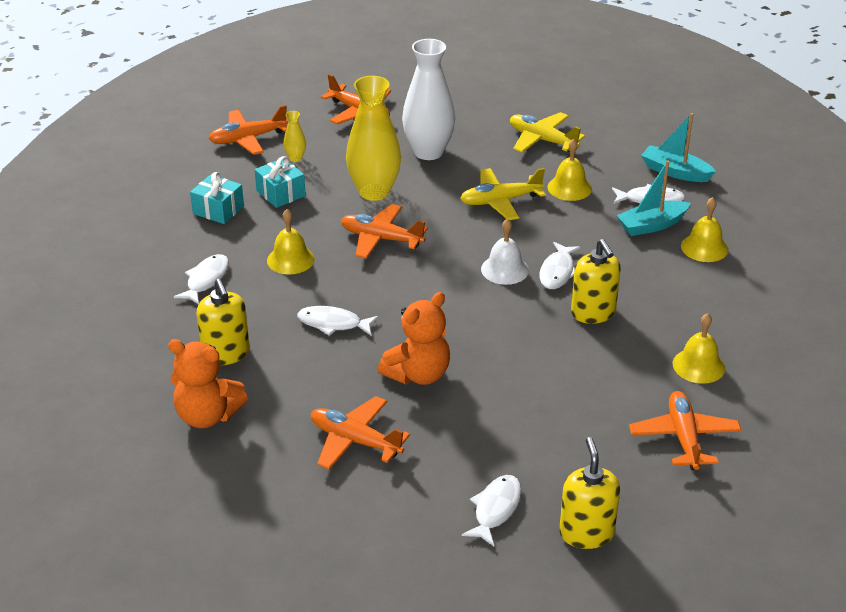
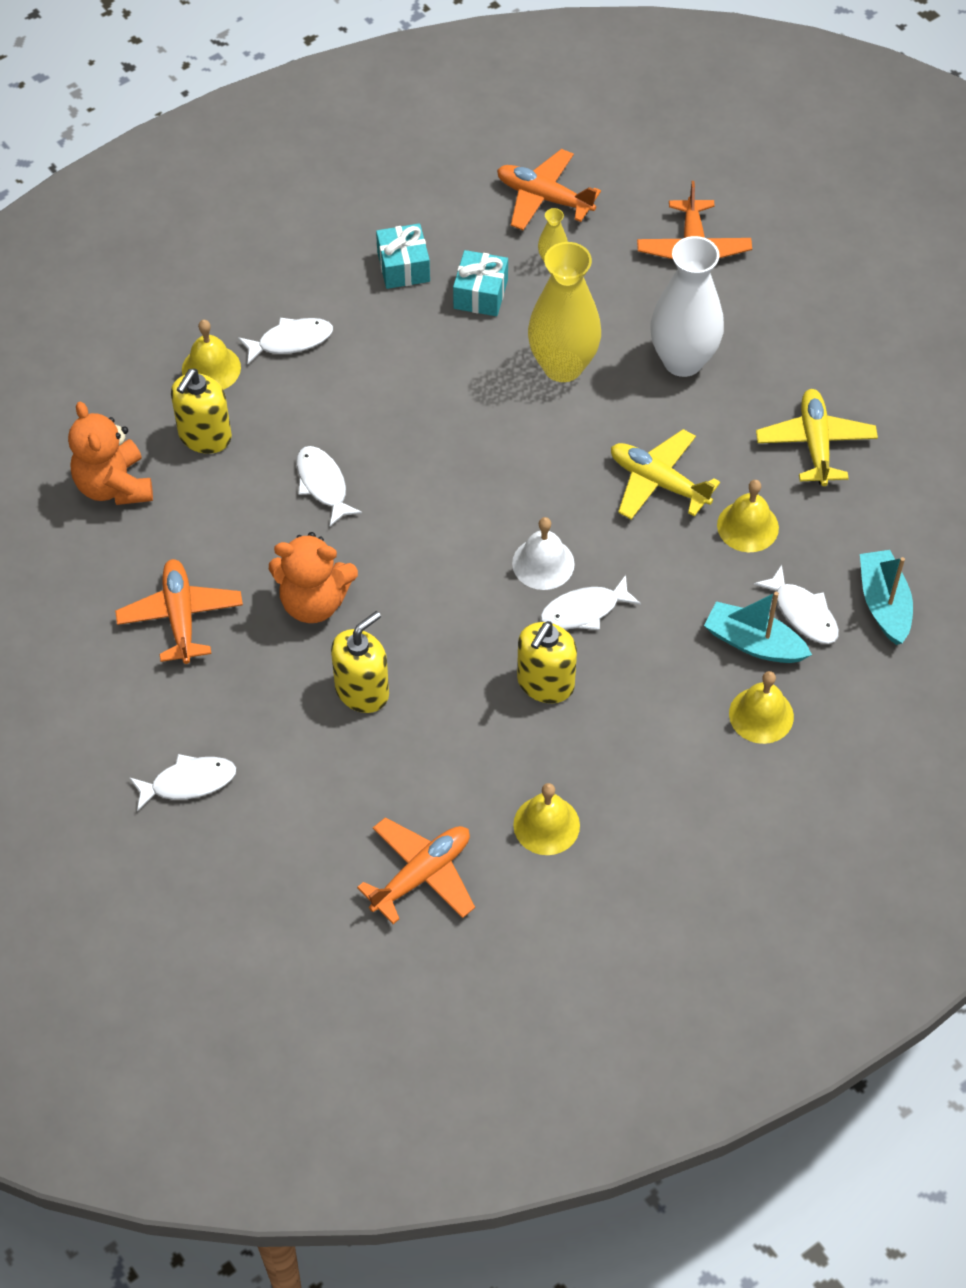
camera: 50 degrees right, 20 degrees up
(290, 259) = (384, 381): yellow bell -> yellow bell (211, 368)
(381, 239) = (490, 428): orange plane -> none
(586, 533) = (219, 872): yellow soap dispenser -> yellow soap dispenser (362, 691)

